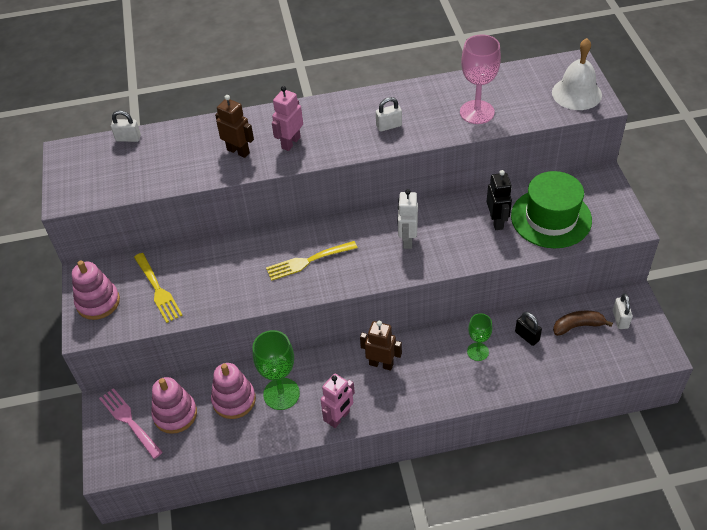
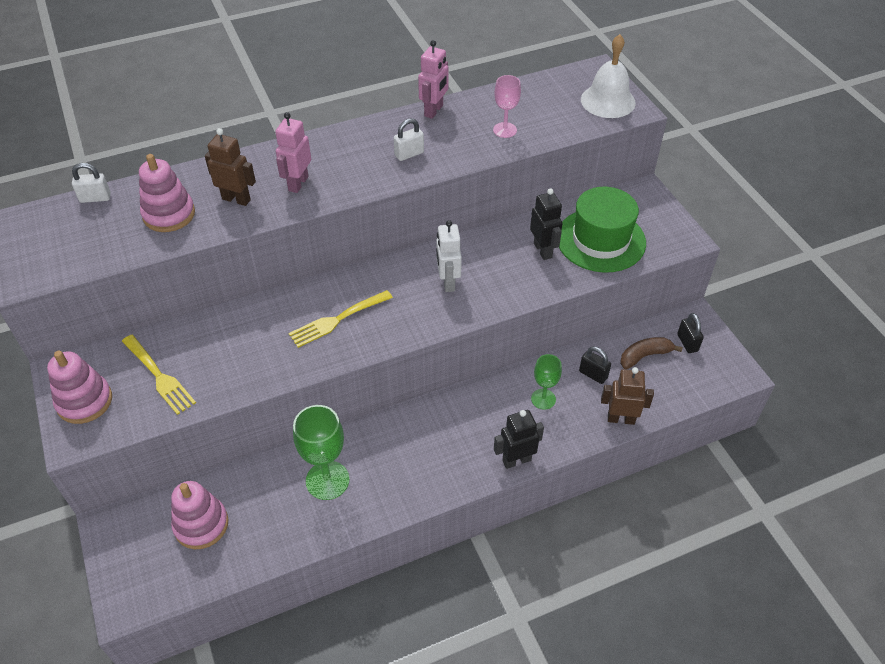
camera: 15 degrees left, 0 degrees up
(129, 421) = (144, 542): pink fork -> none
(234, 400) = (271, 496): pink stacking toy -> pink stacking toy (169, 214)
(339, 417) = (402, 498): pink robot -> pink robot (434, 111)
(381, 364) = (437, 428): brown robot -> brown robot (621, 419)
(442, 401) = (516, 460): none -> black robot
(477, 112) = (505, 130): pink goblet -> pink goblet, size x0.61
(620, 319) = (687, 343): white padlock -> black padlock

